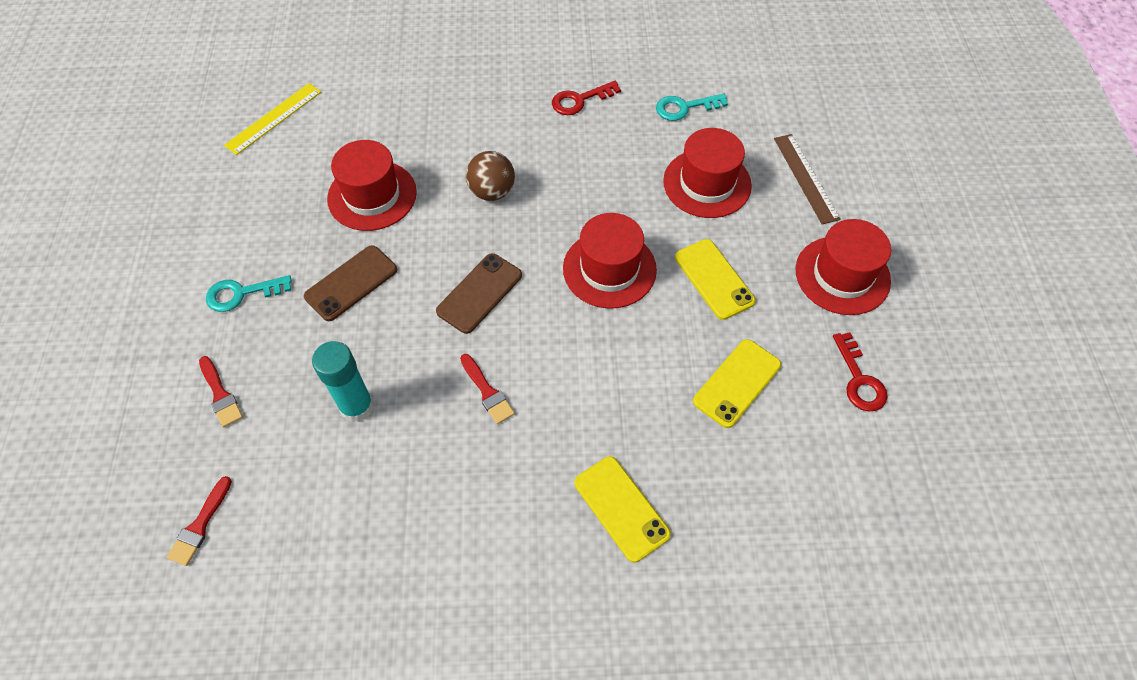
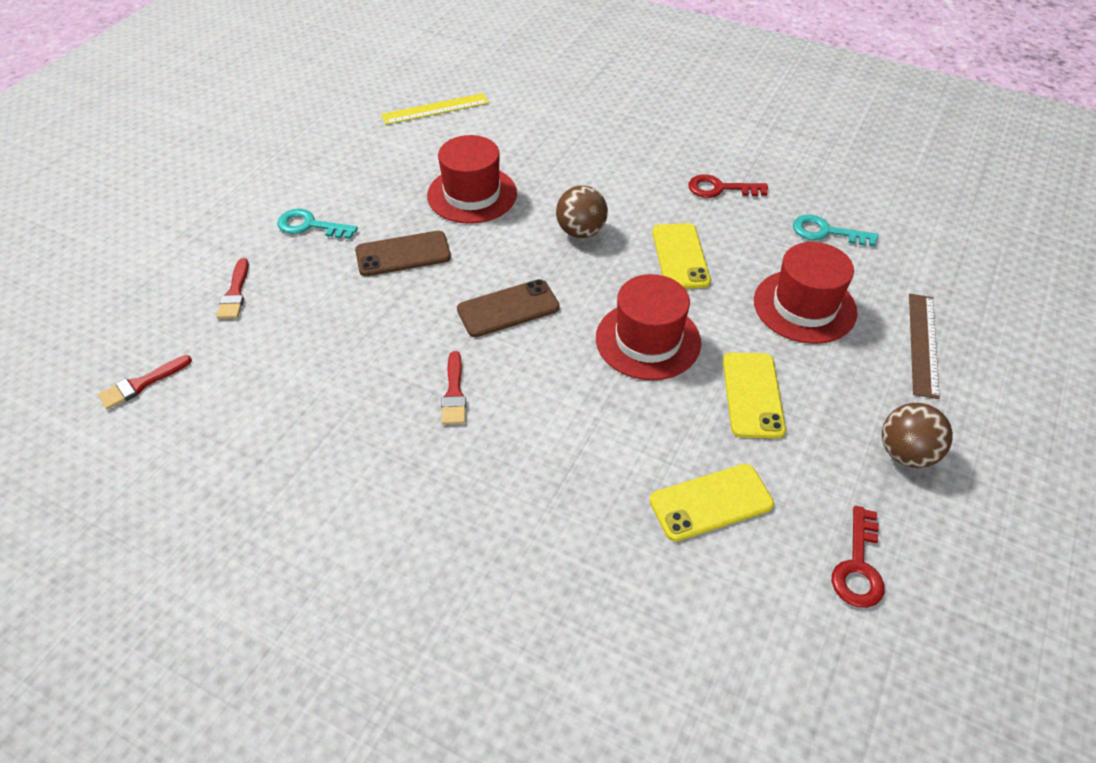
camera: 30 degrees right, 10 degrees down
(357, 406) = (333, 352): turquoise glue stick -> none
(621, 508) = (505, 559): yellow phone -> yellow phone (680, 256)
(842, 275) = (906, 453): red hat -> brown ball

